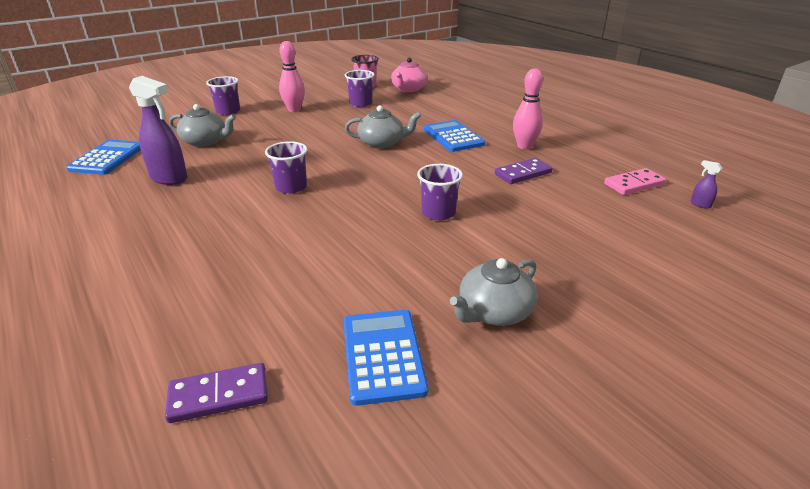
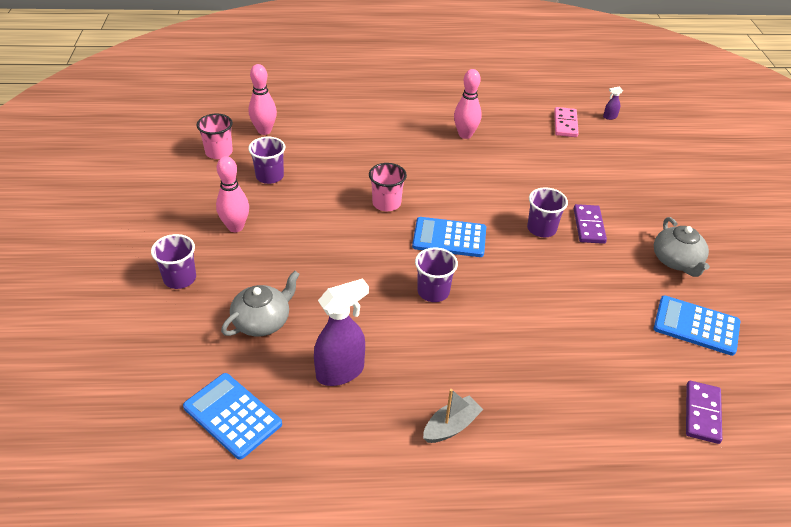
camera: 60 degrees left, 10 degrees up
(128, 236) = (451, 426): none -> grey boat
(382, 143) = (386, 203): grey teapot -> pink cup
(408, 89) = (264, 131): pink teapot -> pink bowling pin
(453, 137) = (412, 159): blue calculator -> blue calculator (449, 238)
(523, 173) = (511, 160): purple domino -> purple domino (588, 226)

